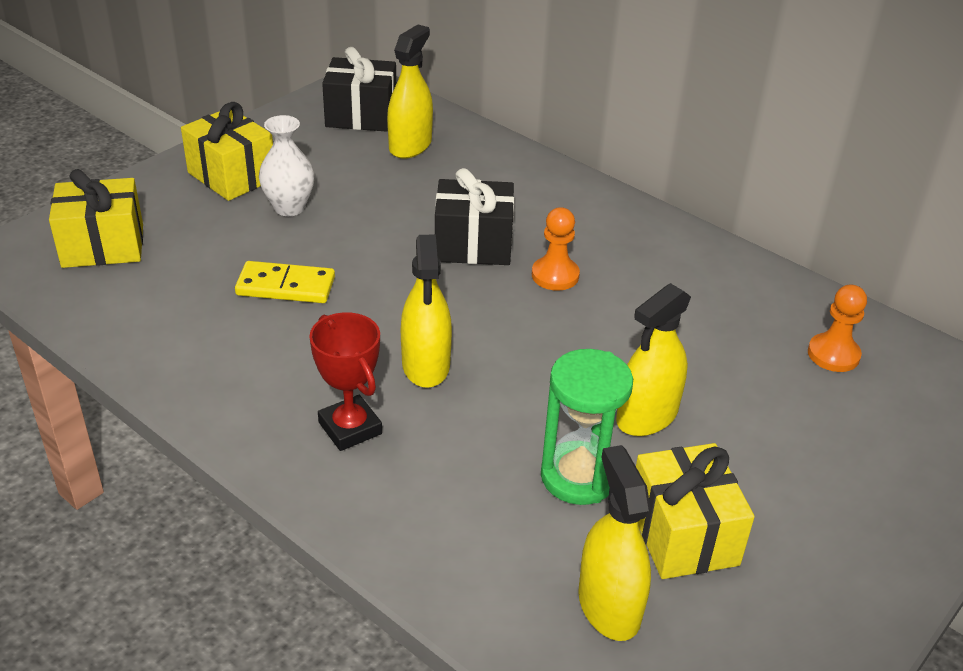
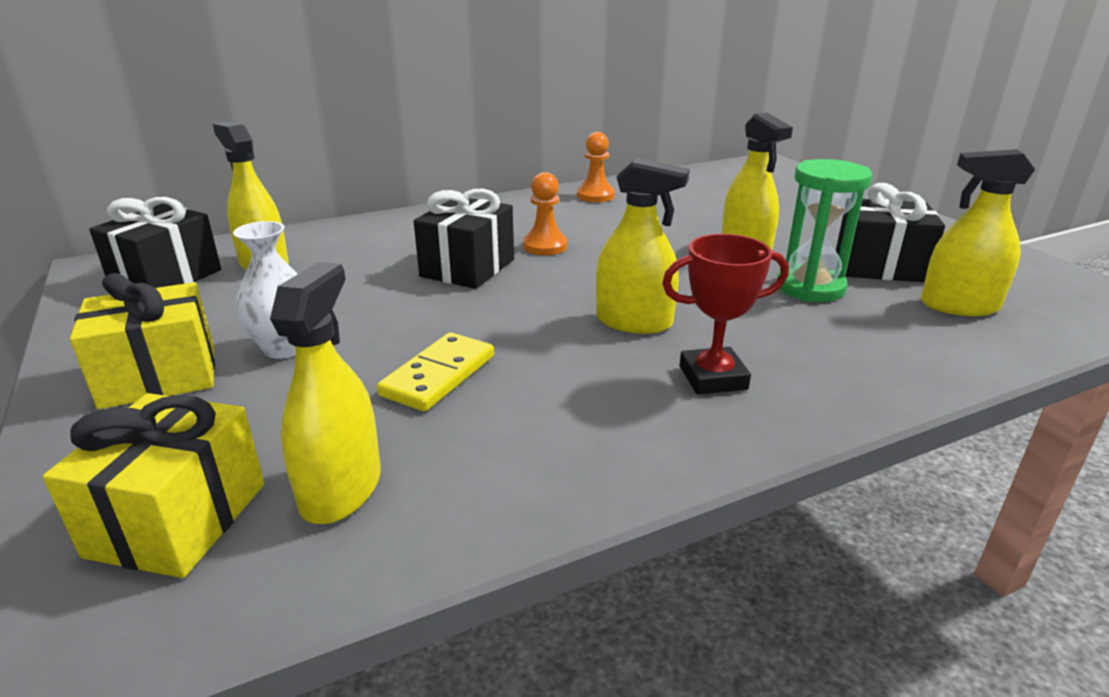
camera: 65 degrees left, 10 degrees down
(145, 290) = (341, 489): none -> yellow spray bottle
(683, 534) = (879, 266): yellow gift -> black gift
(833, 354) = (703, 189): orange pawn -> orange pawn (595, 196)

